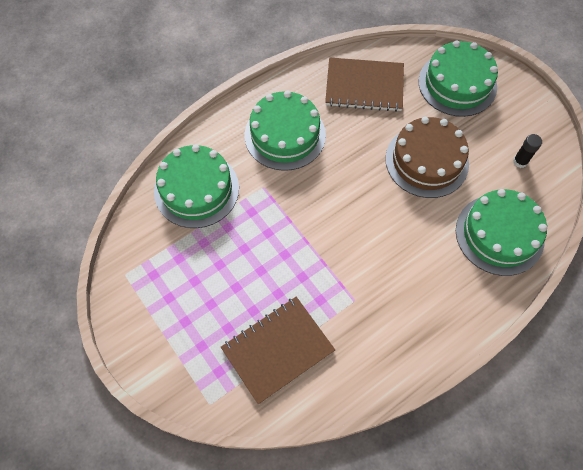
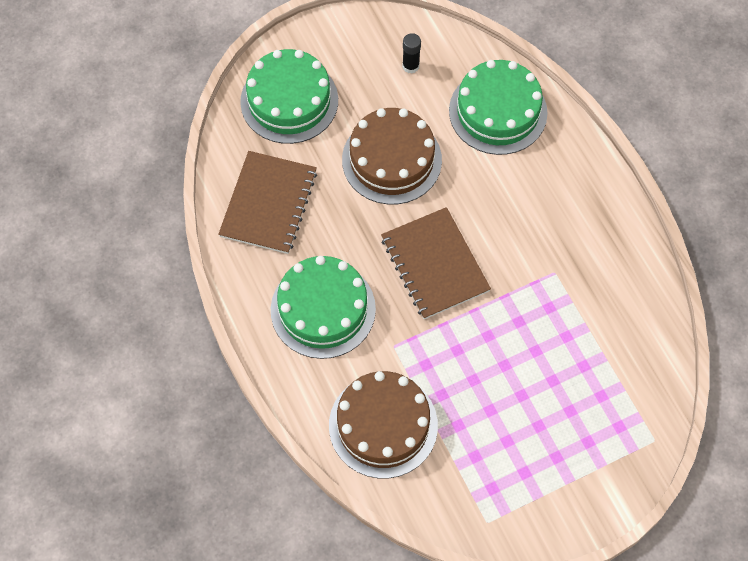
camera: 80 degrees left, 0 degrees up
(196, 189) = (383, 425): green cake -> brown cake
(278, 350) = (602, 361): brown notebook -> brown notebook (435, 264)

